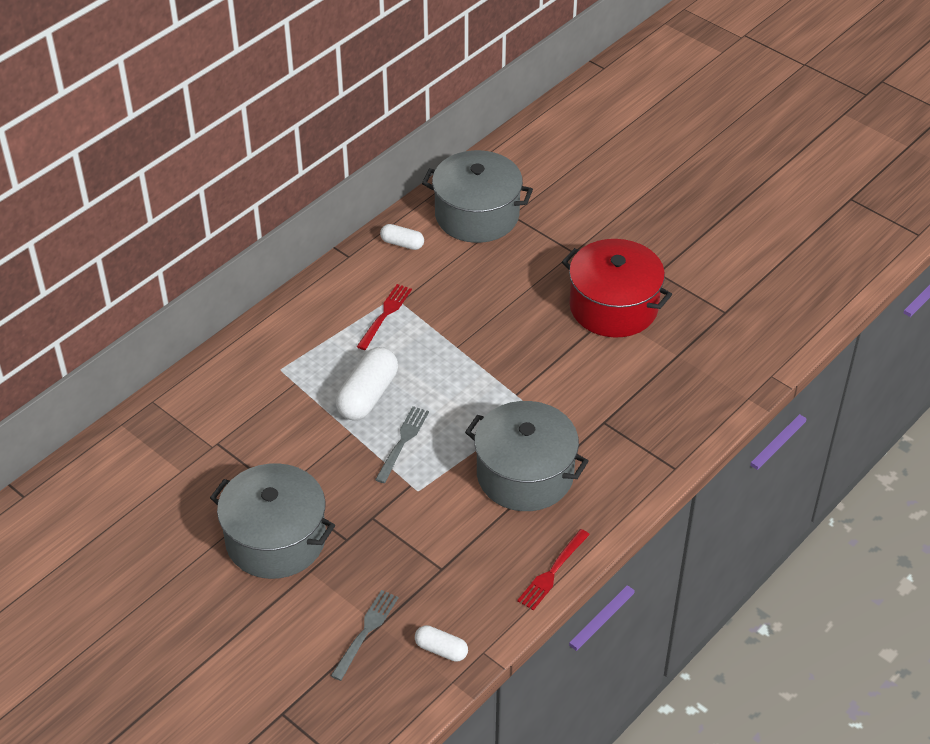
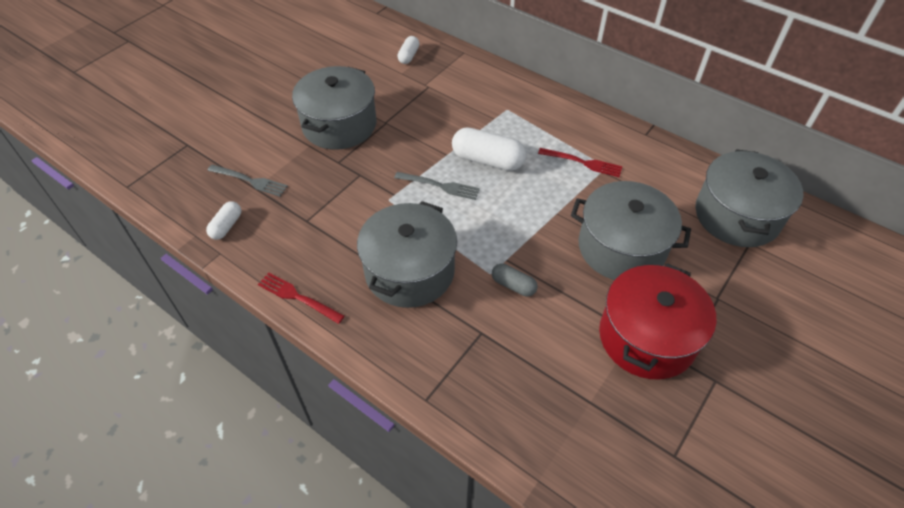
camera: 85 degrees right, 5 degrees up
(402, 243) = (675, 166): white capsule -> white capsule (408, 56)
(509, 305) = (621, 248): none -> grey pot
(549, 392) = (513, 285): none -> grey capsule

